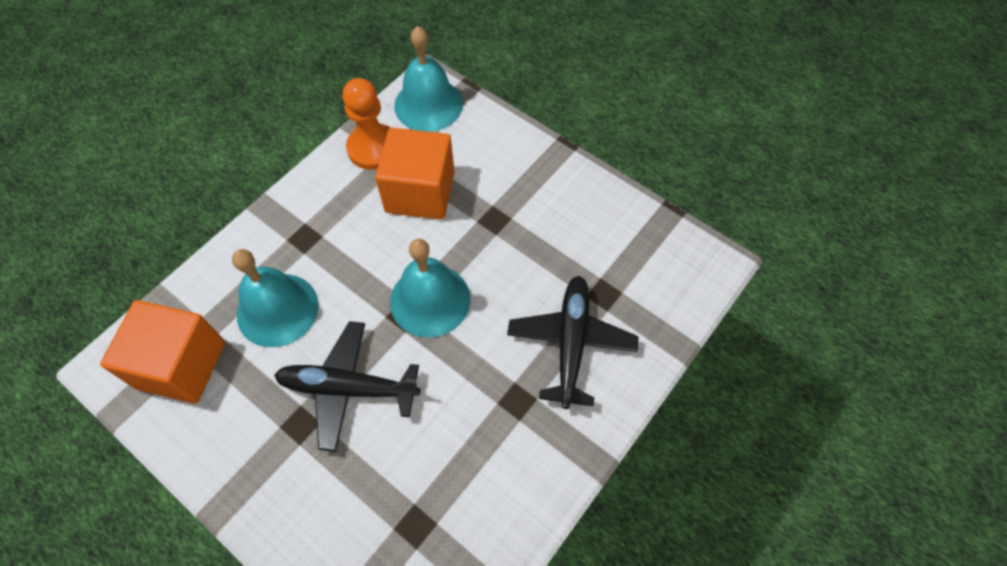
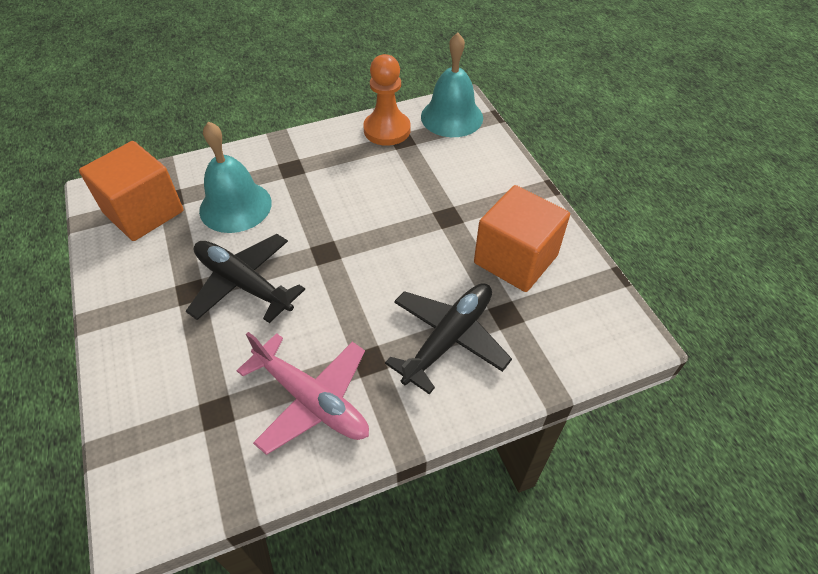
camera: 30 degrees right, 10 degrees down
(420, 192) = (401, 173): orange cube -> orange cube (515, 259)
(430, 300) = (353, 251): turquoise bell -> none
(493, 465) = (312, 400): none -> pink plane

